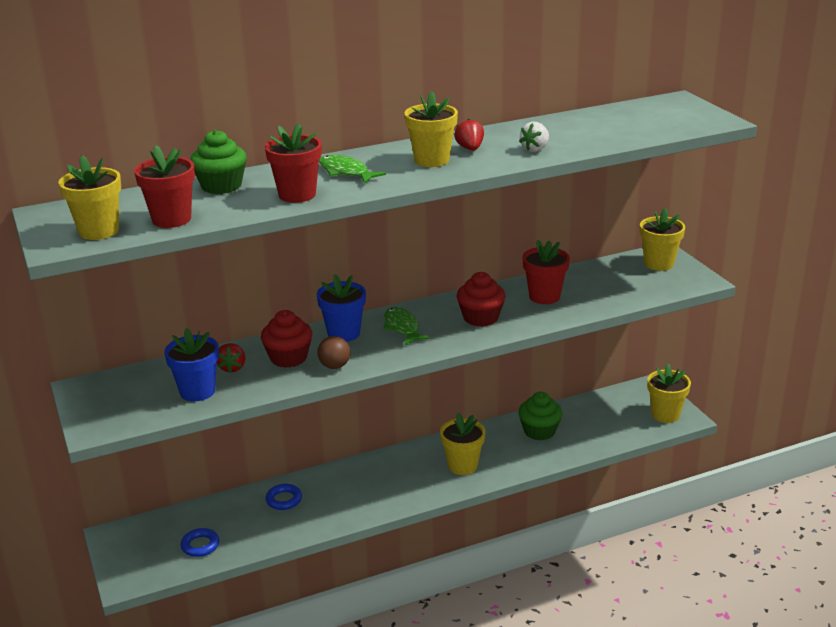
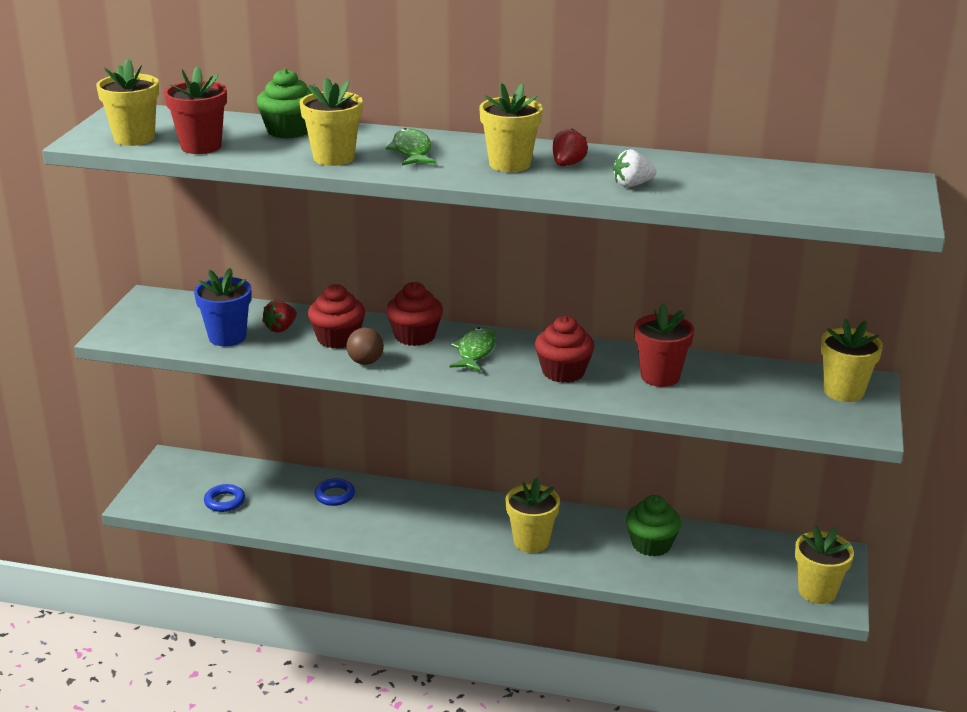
camera: 35 degrees right, 0 degrees up
(297, 195) = (334, 158): red flower pot -> yellow flower pot
(343, 333) = (415, 336): blue flower pot -> red cupcake

